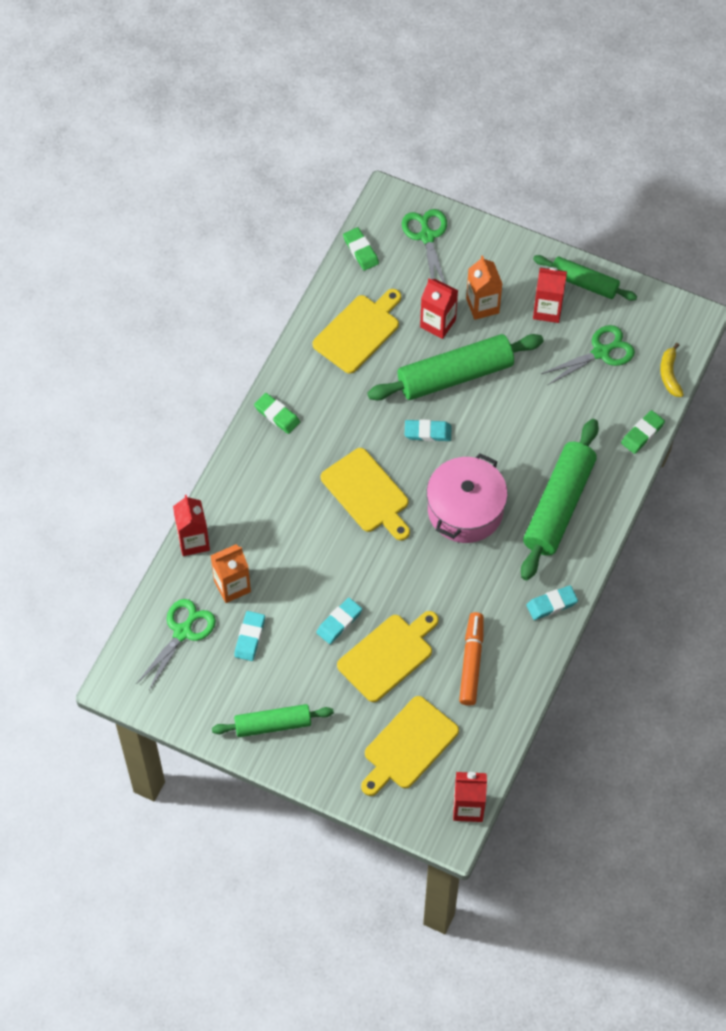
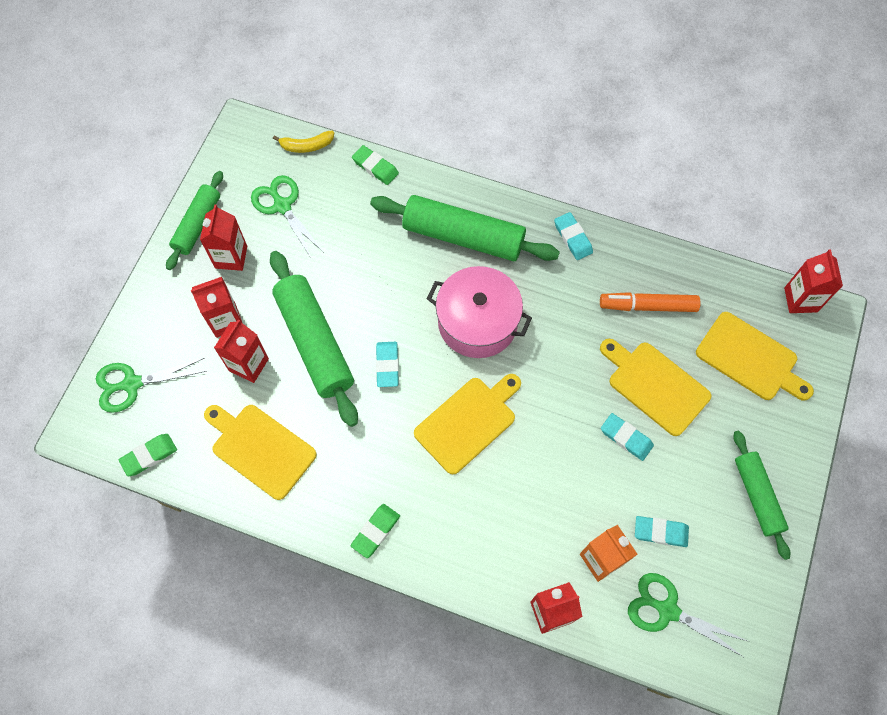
camera: 95 degrees left, 5 degrees up
(482, 306) = (226, 320): orange carton -> red carton

